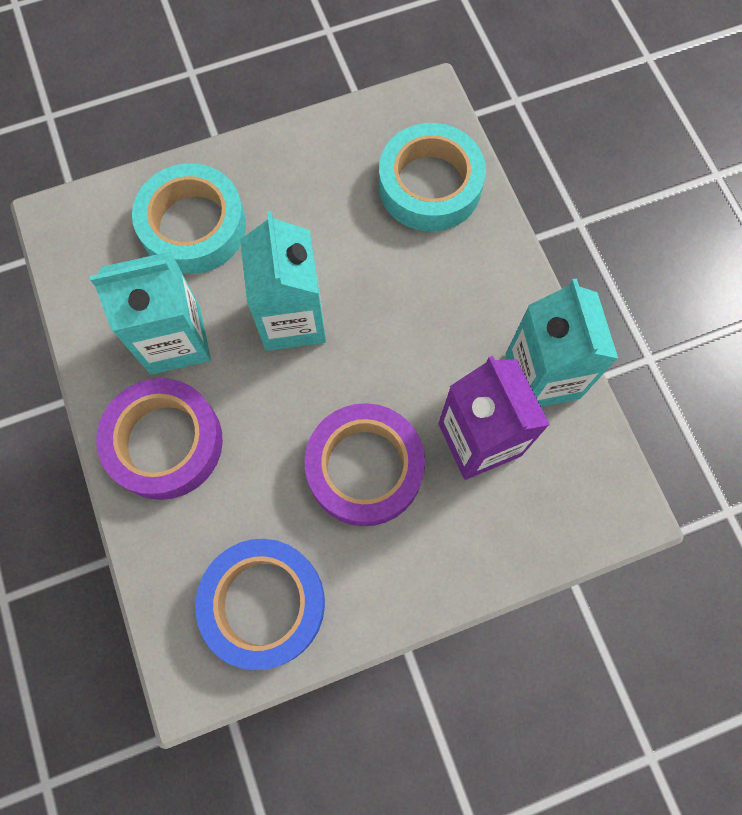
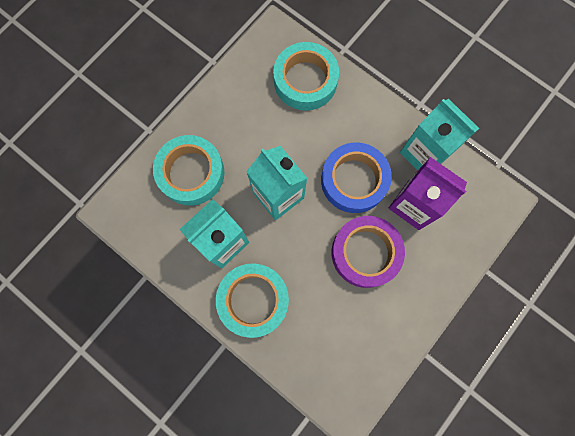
camera: 30 degrees left, 5 degrees up
(165, 442) = (253, 300): purple tape -> turquoise tape
(264, 604) = (358, 352): blue tape -> blue tape (354, 180)

